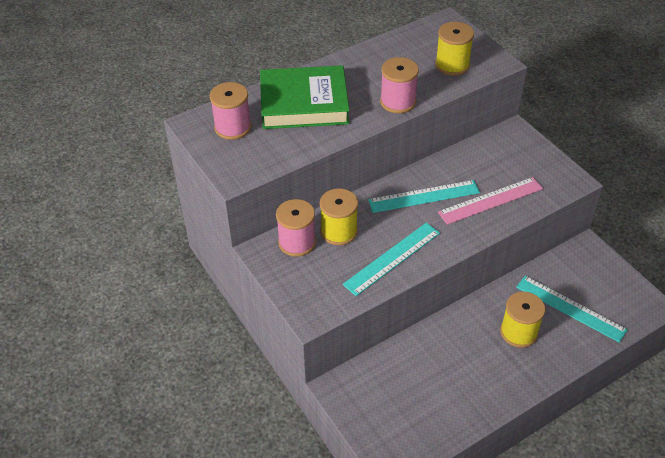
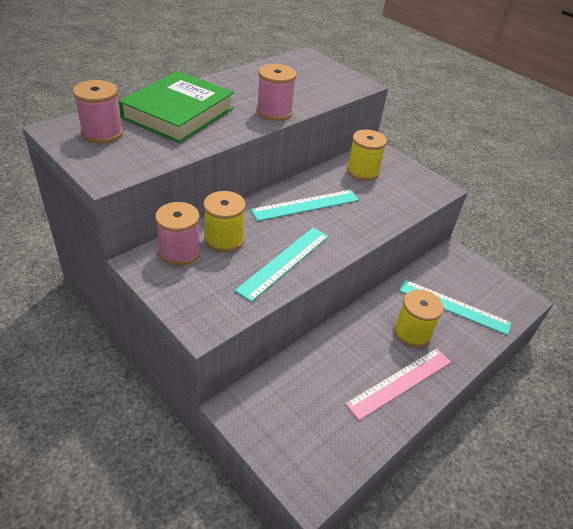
camera: 15 degrees left, 5 degrees down
(304, 103) = (179, 113): green book -> green book turned 45 degrees counterclockwise
(452, 65) = (320, 85): yellow spool -> yellow spool (362, 171)
(490, 200) = (370, 206): pink ruler -> pink ruler (400, 382)

